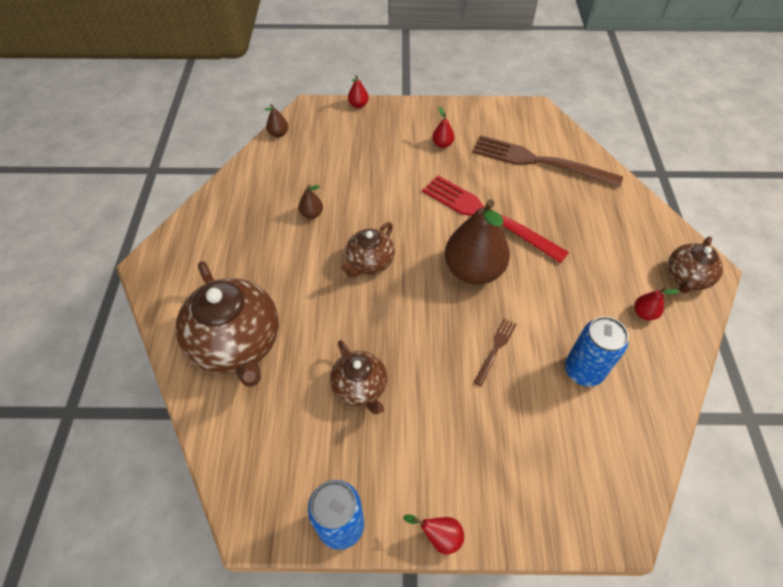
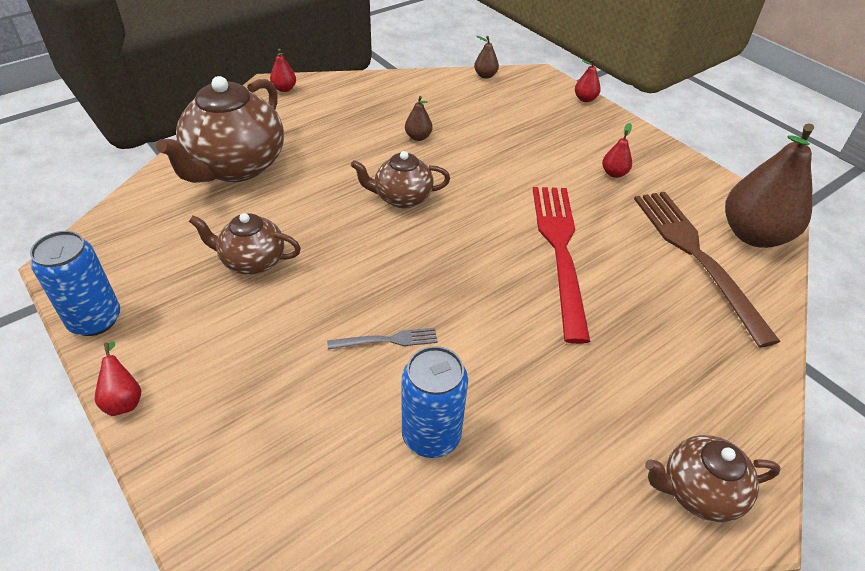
camera: 50 degrees right, 10 degrees down
(360, 388) = (252, 261): brown teapot -> brown teapot turned 75 degrees clockwise
(473, 270) = (473, 274): brown pear -> brown pear (753, 235)
(495, 349) = (387, 340): brown fork -> grey fork
(644, 313) = (583, 465): red pear -> red pear (284, 89)

